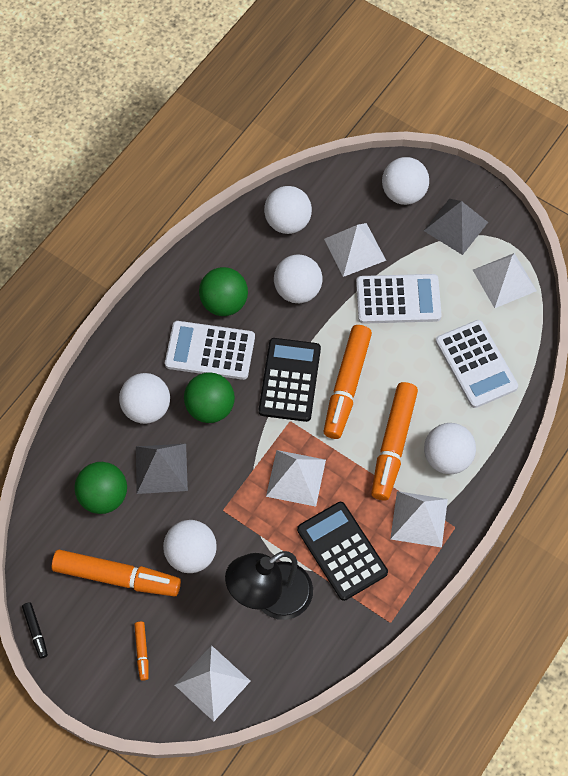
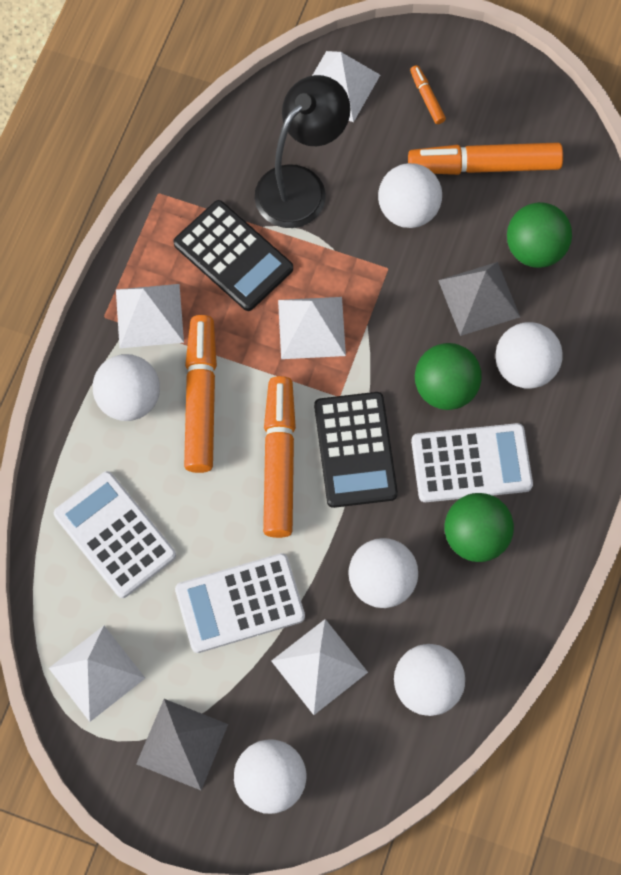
camera: 165 degrees right, 5 degrees up
(35, 631) = (551, 90): black marker -> none

